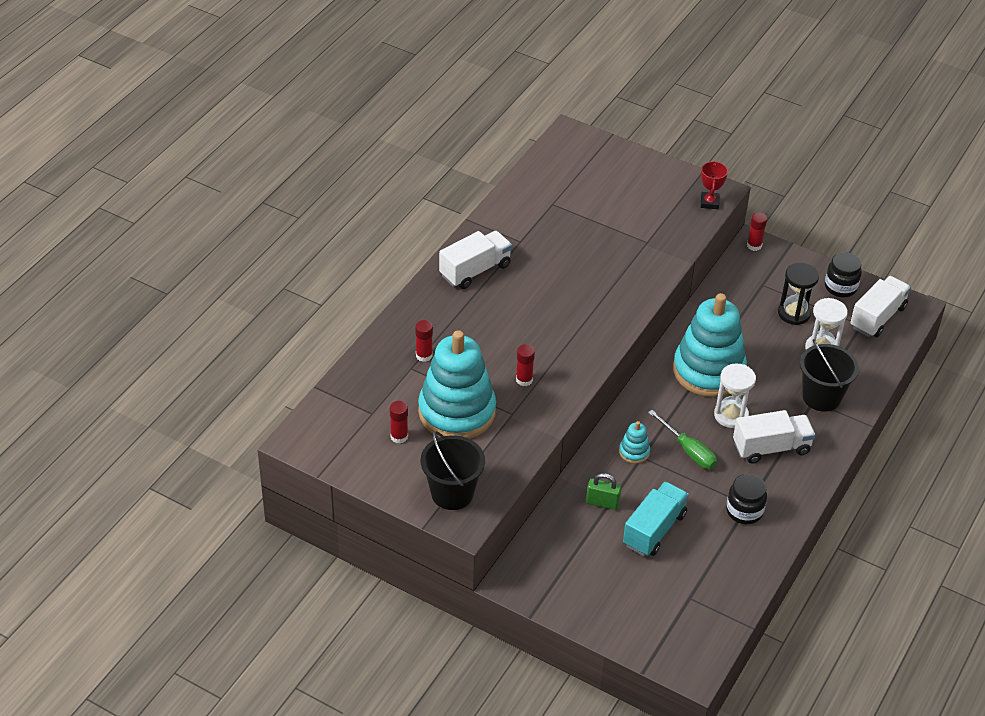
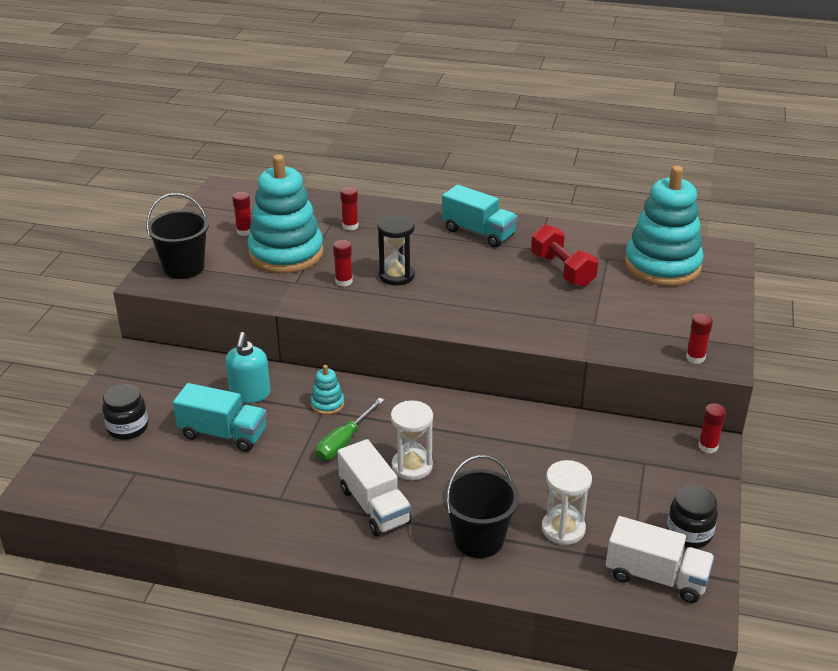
camera: 75 degrees right, 10 degrees down
(475, 270) = (478, 232): white truck -> turquoise truck
(560, 236) = (562, 270): none -> red dumbbell
(602, 503) = (250, 394): green padlock -> turquoise soap dispenser
(708, 371) = (473, 439): turquoise stacking toy -> turquoise stacking toy (662, 266)
(709, 203) = (695, 358): red trophy -> red glue stick
(744, 511) = (268, 497): black jar -> black jar (128, 428)
(794, 313) = (611, 496): black hourglass -> black hourglass (396, 276)

